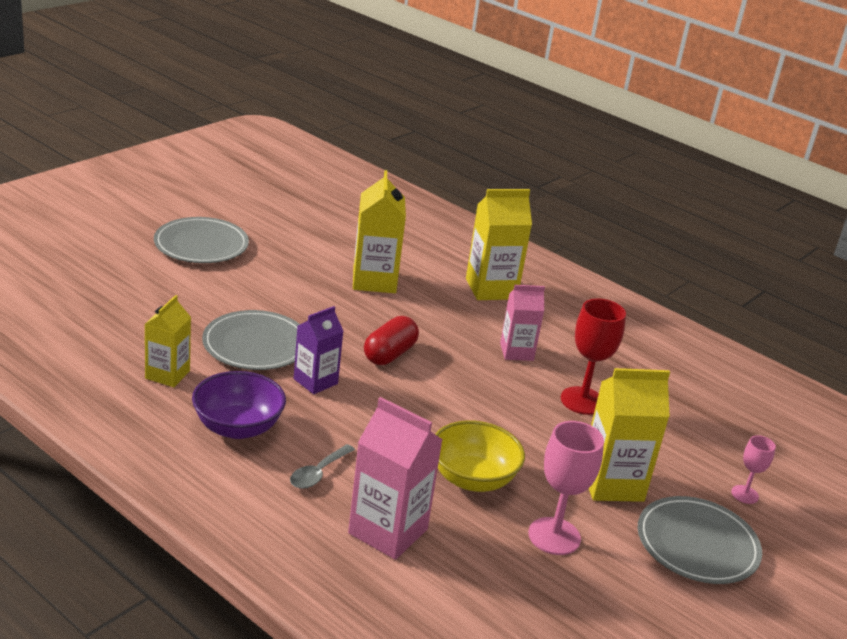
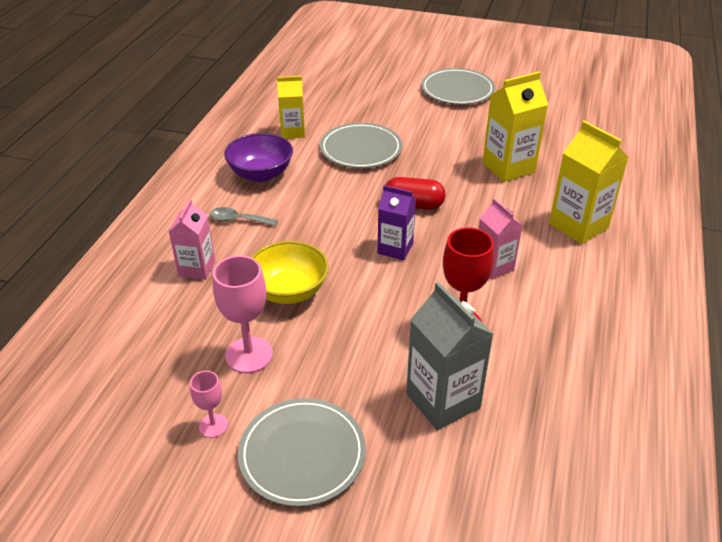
camera: 70 degrees right, 10 degrees up
(315, 381) = (343, 185): purple carton -> purple carton (395, 248)
(388, 531) = (197, 268): pink carton -> pink carton, size x0.65
(612, 483) = (349, 374): yellow carton -> none
(668, 446) = (443, 401): none -> grey carton
(744, 494) = (412, 479): pink goblet -> pink goblet (213, 425)

